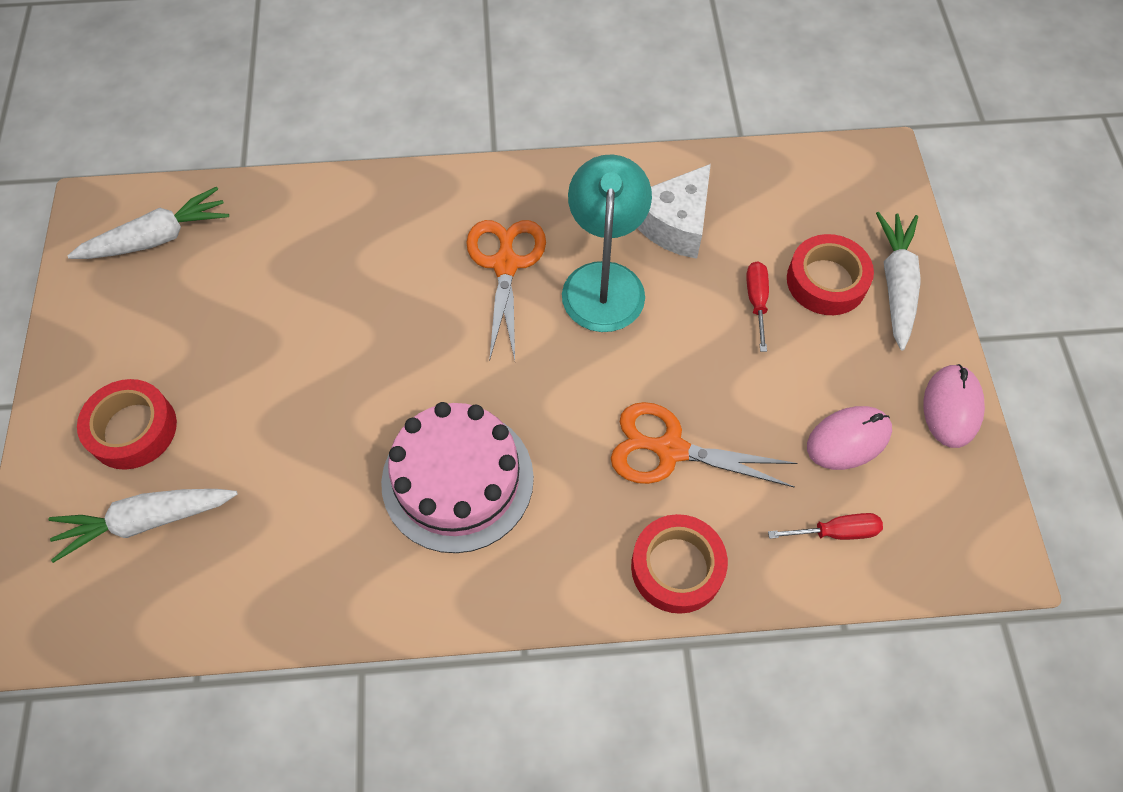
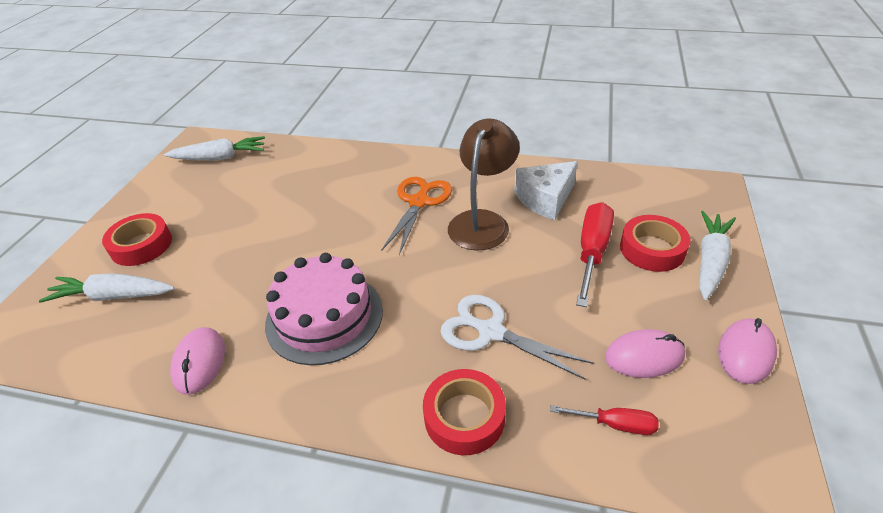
camera: 20 degrees right, 20 degrees down
(329, 585) = (199, 362): none -> pink mouse
(604, 281) = (482, 221): turquoise lamp -> brown lamp
(669, 449) = (490, 331): orange scissors -> white scissors
(756, 301) = (592, 252): red screwdriver -> red screwdriver, size x1.81

